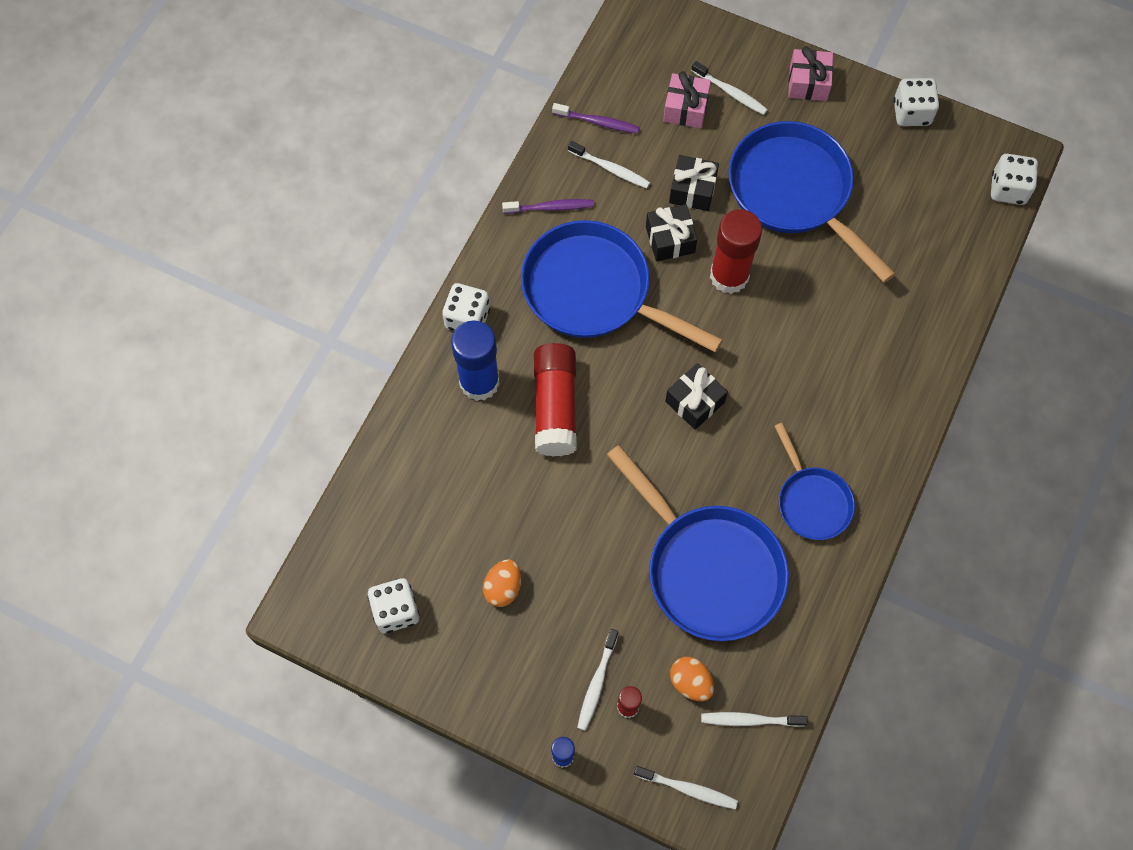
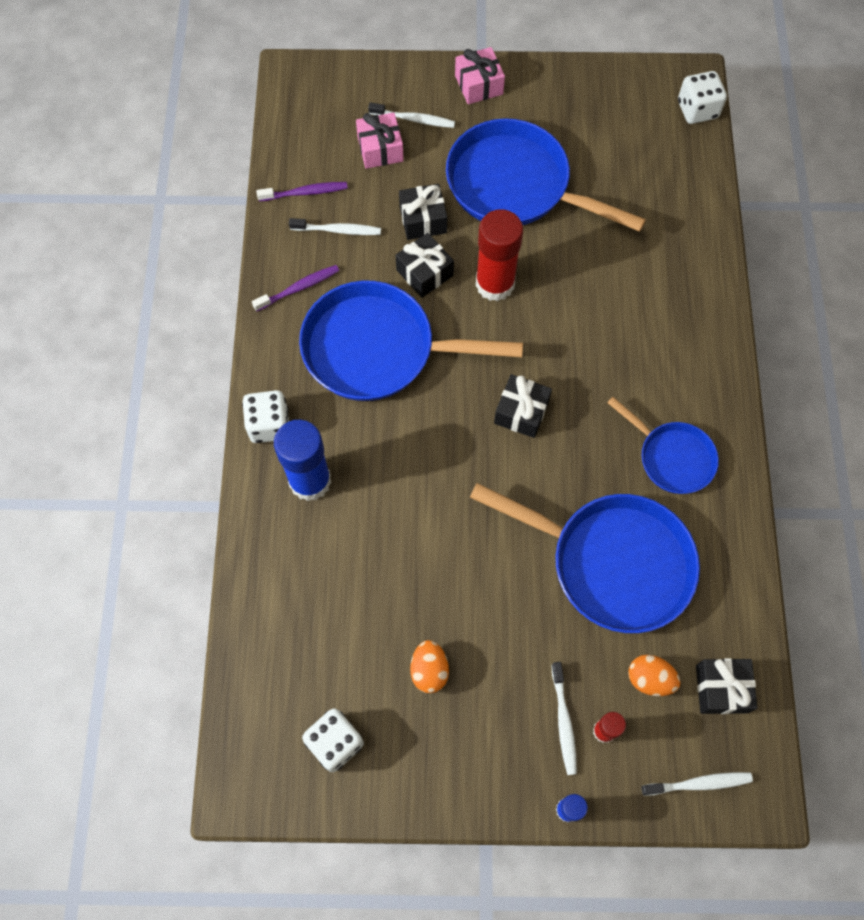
camera: 25 degrees left, 0 degrees up
(555, 406) = (394, 472): red glue stick -> none
(750, 720) = (721, 689): white toothbrush -> black gift
(911, 113) = (581, 76): white dice -> none

